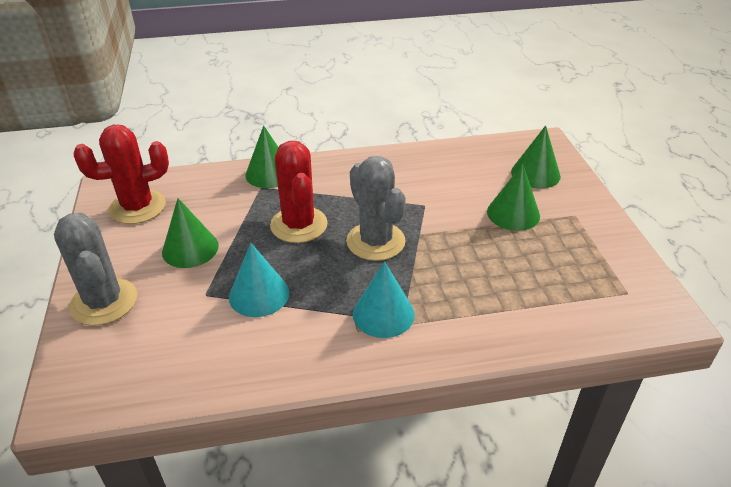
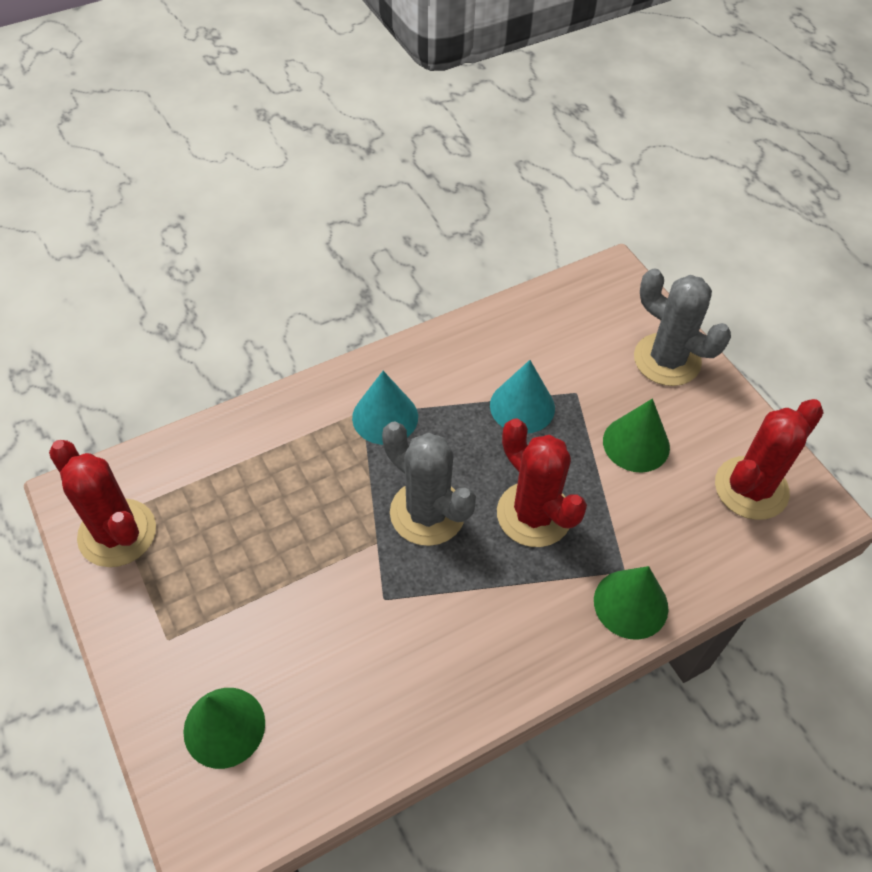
camera: 160 degrees right, 15 degrees up
(513, 213) = (256, 616): green cone -> none
(624, 279) = (117, 533): none -> red cactus

